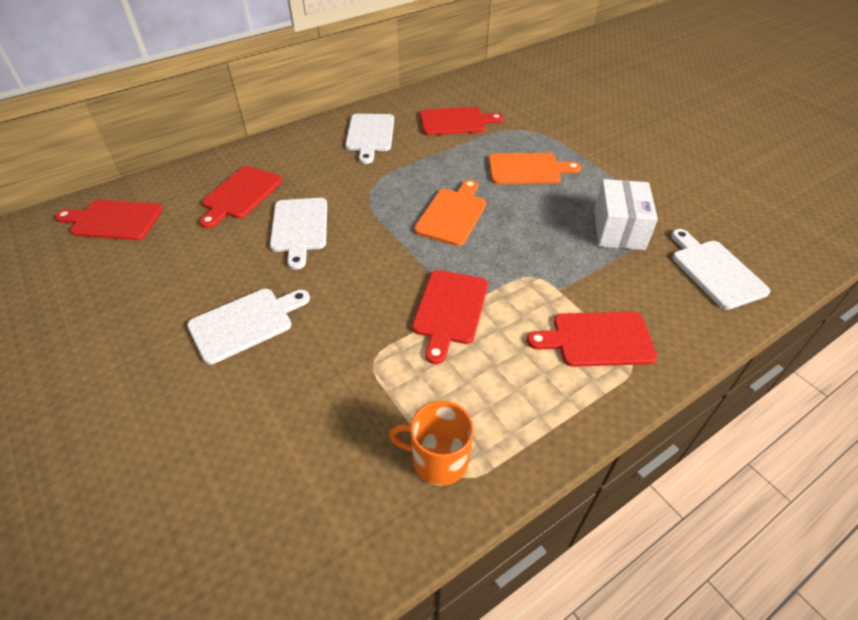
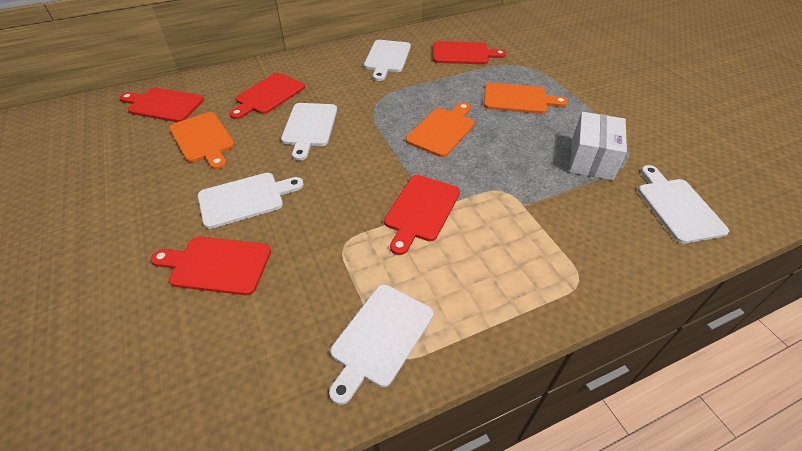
camera: 10 degrees right, 0 degrees up
(175, 257) = (203, 139): none -> orange cutting board
(438, 459) = (380, 337): orange mug -> white cutting board
(597, 339) = (550, 253): red cutting board -> red cutting board (216, 265)

